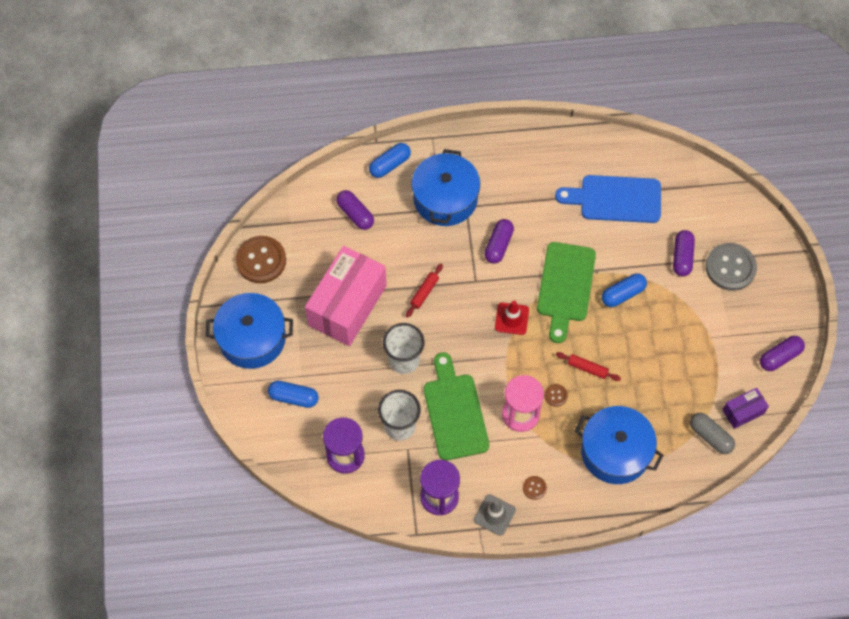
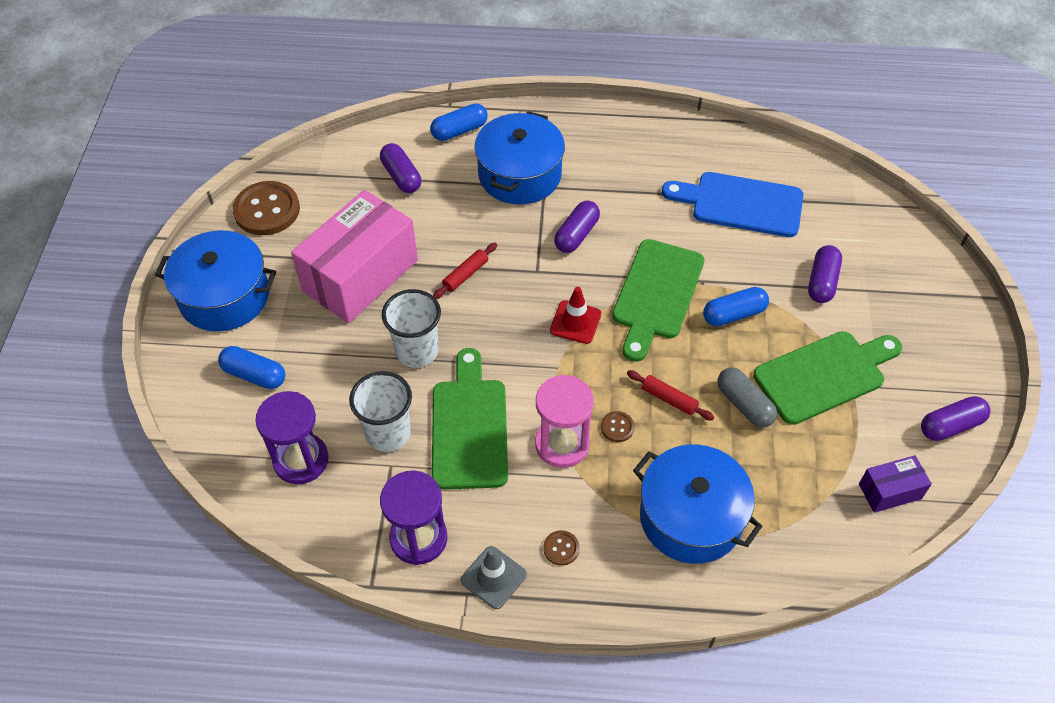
camera: 10 degrees right, 10 degrees down
(691, 332) = (824, 375): none -> green cutting board
(710, 436) = (837, 518): grey capsule -> grey capsule (744, 404)
(730, 268) = (888, 303): grey button -> none

